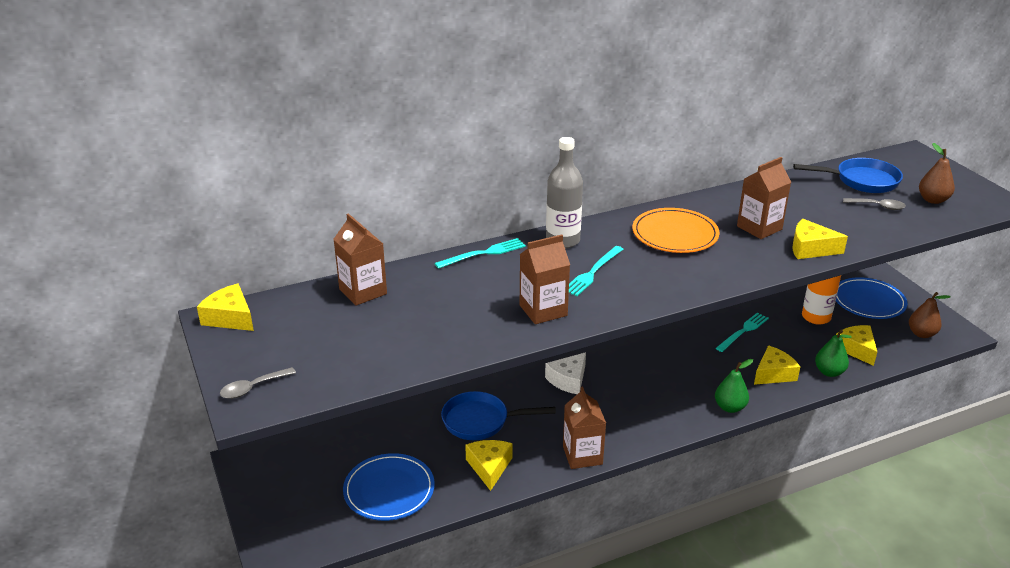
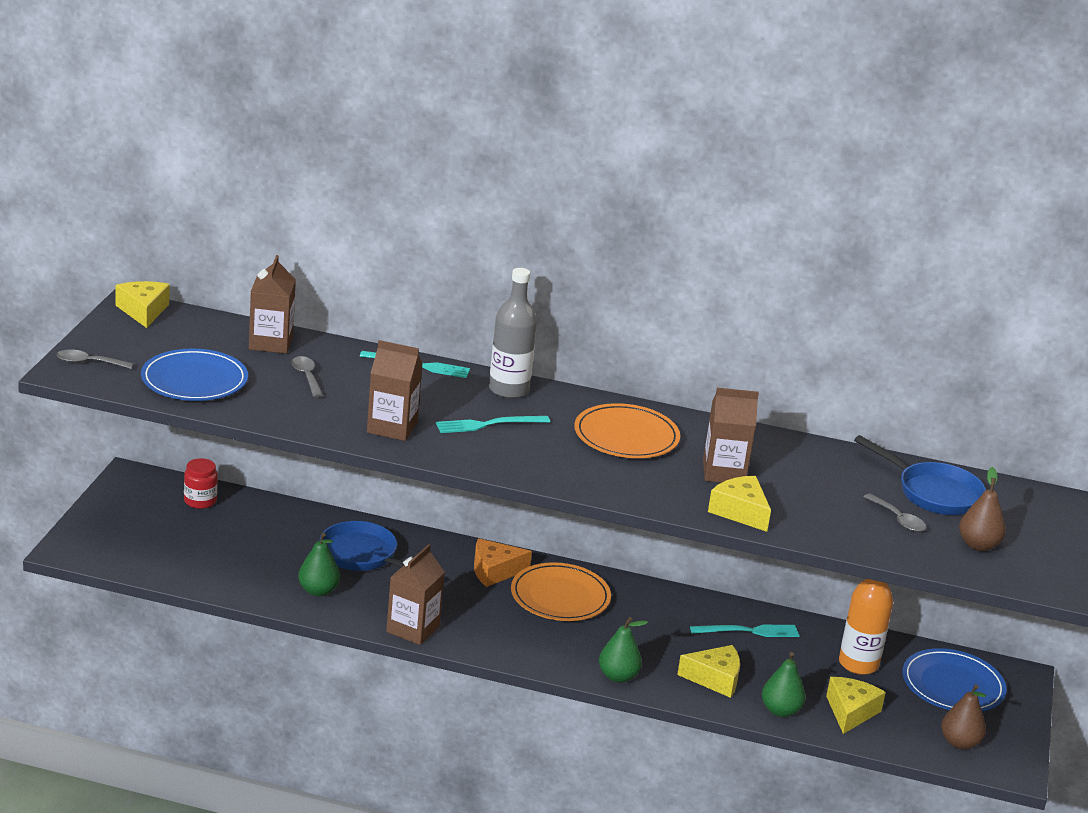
camera: 35 degrees right, 5 degrees down
(319, 449) = (200, 501): none -> red jar
(389, 490) = (213, 559): blue plate -> blue plate (194, 380)
(428, 304) = (307, 377): none -> grey spoon
(489, 467) = (318, 591): yellow cheese -> green pear
(568, 380) = (494, 571): white cheese -> orange cheese
(626, 373) = (560, 596): none -> orange plate

